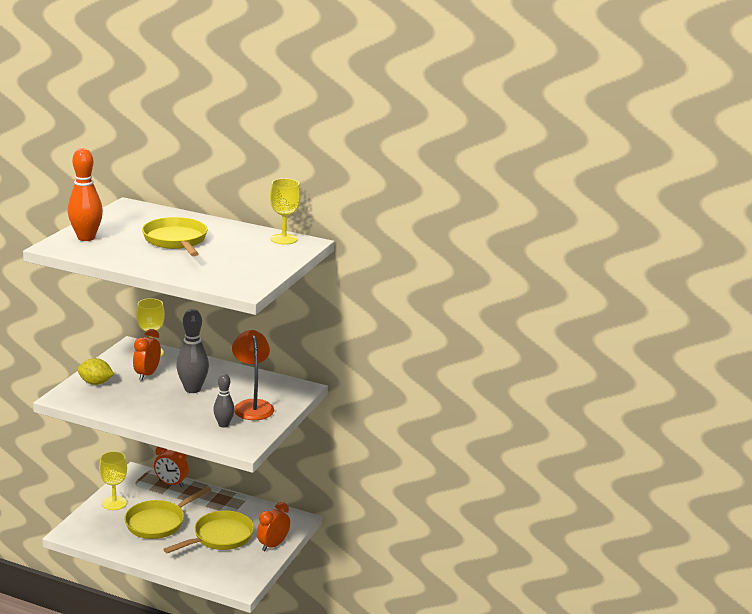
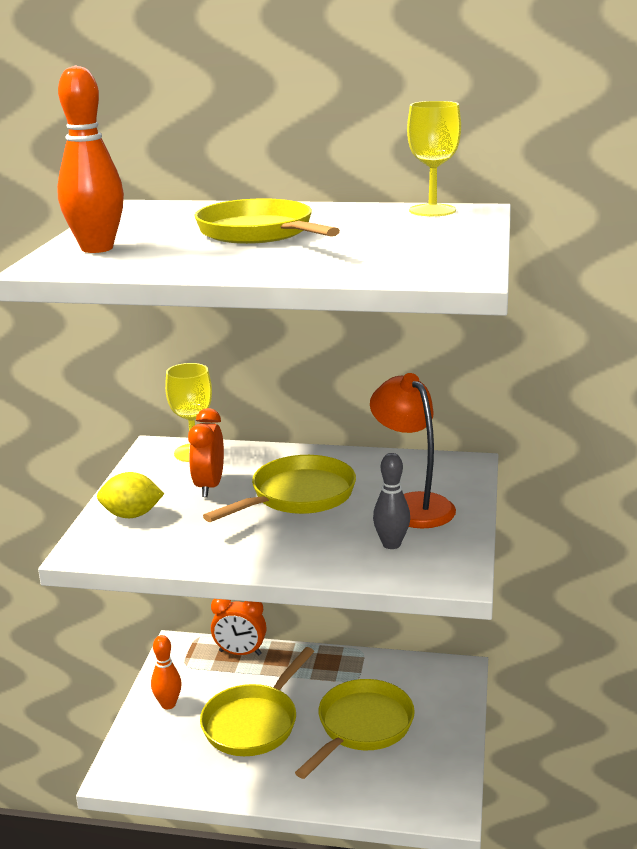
camera: 10 degrees left, 0 degrees up
(114, 503) = (168, 704): yellow goblet -> orange bowling pin
(192, 389) = (298, 496): grey bowling pin -> yellow pan
(273, 545) = (450, 722): orange clock -> none

